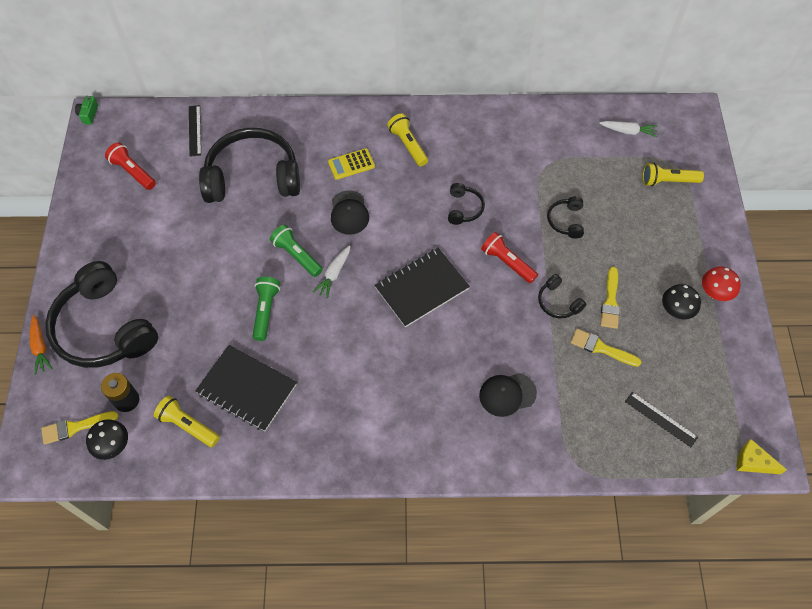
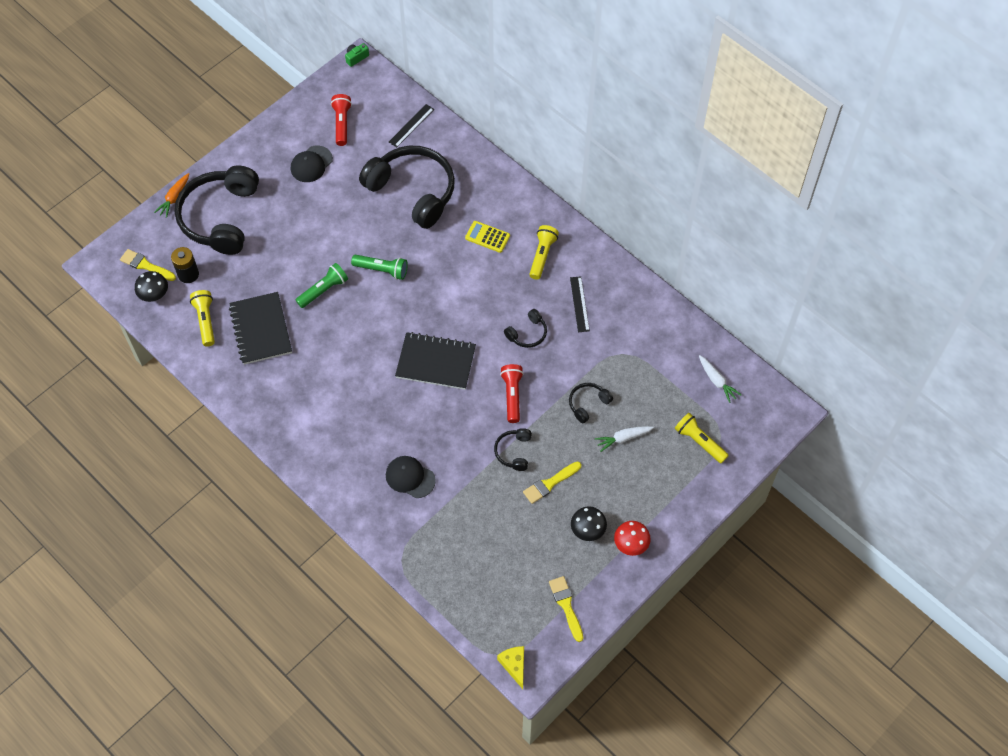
camera: 45 degrees right, 0 degrees up
(297, 255) = (382, 270): green flashlight -> green flashlight turned 105 degrees clockwise
(334, 274) = (391, 303): white carrot -> white carrot (623, 438)
(349, 213) = (447, 270): black cap -> black cap (311, 164)
(601, 348) = (505, 506): yellow brush -> yellow brush (566, 605)
(661, 419) = (488, 584): black ruler -> black ruler (579, 304)

